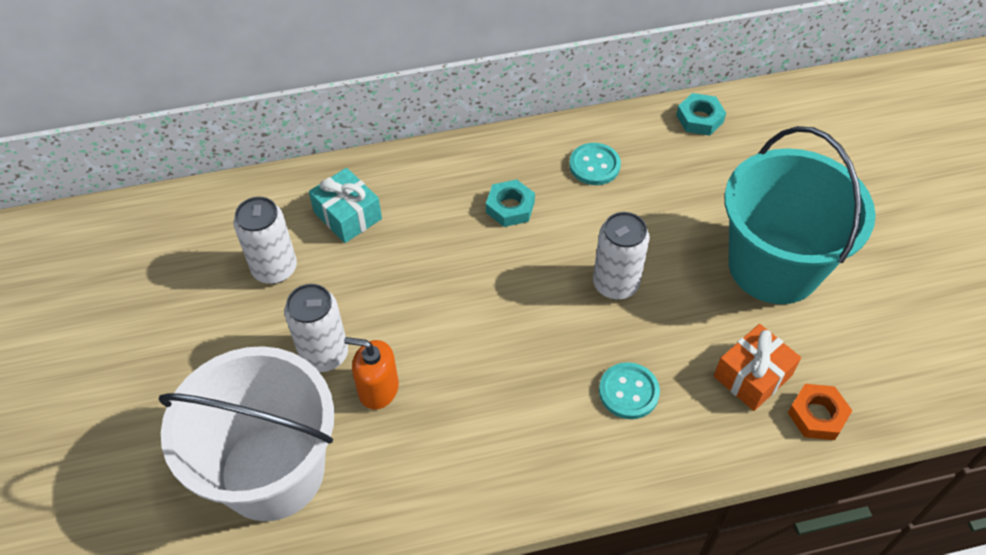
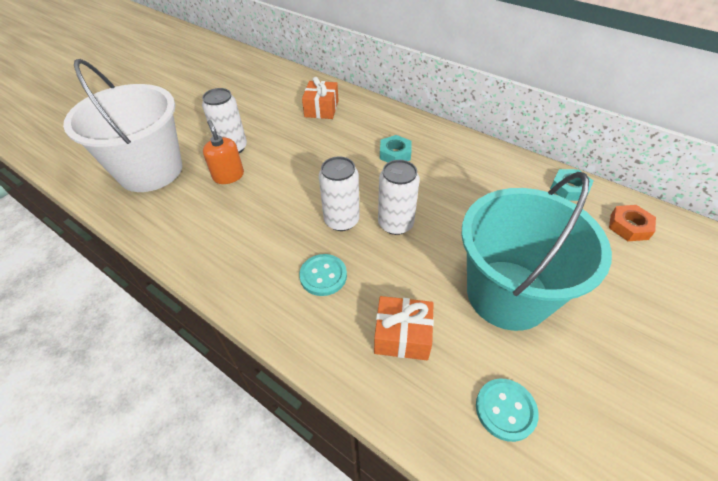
camera: 50 degrees right, 5 degrees down
(274, 269) = (266, 107): white can -> white can (341, 220)
(348, 215) = (321, 109): turquoise gift -> orange gift
(594, 165) = (467, 167): turquoise button -> turquoise button (505, 410)
(817, 415) = (410, 399): orange nut -> orange nut (629, 226)

